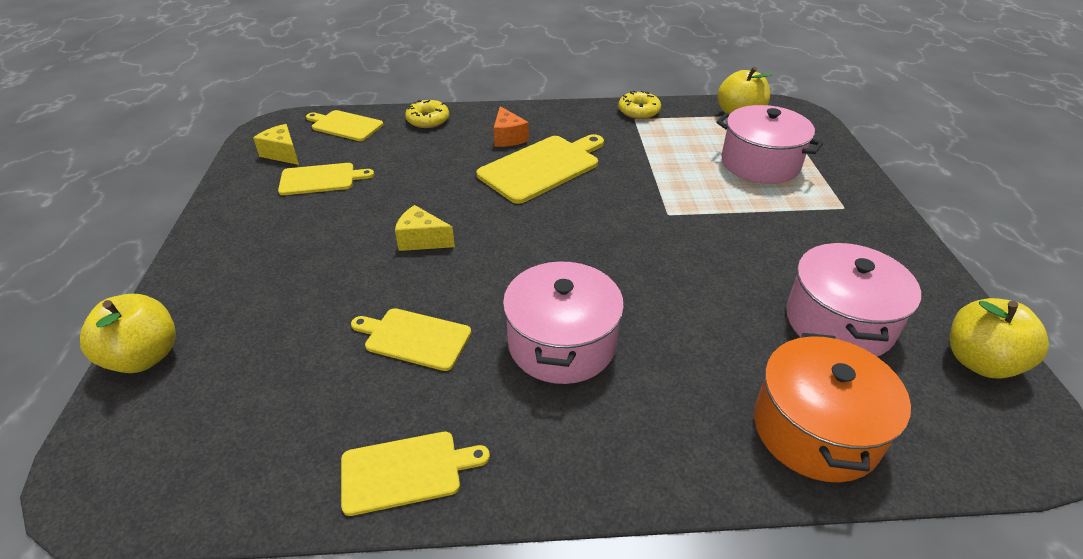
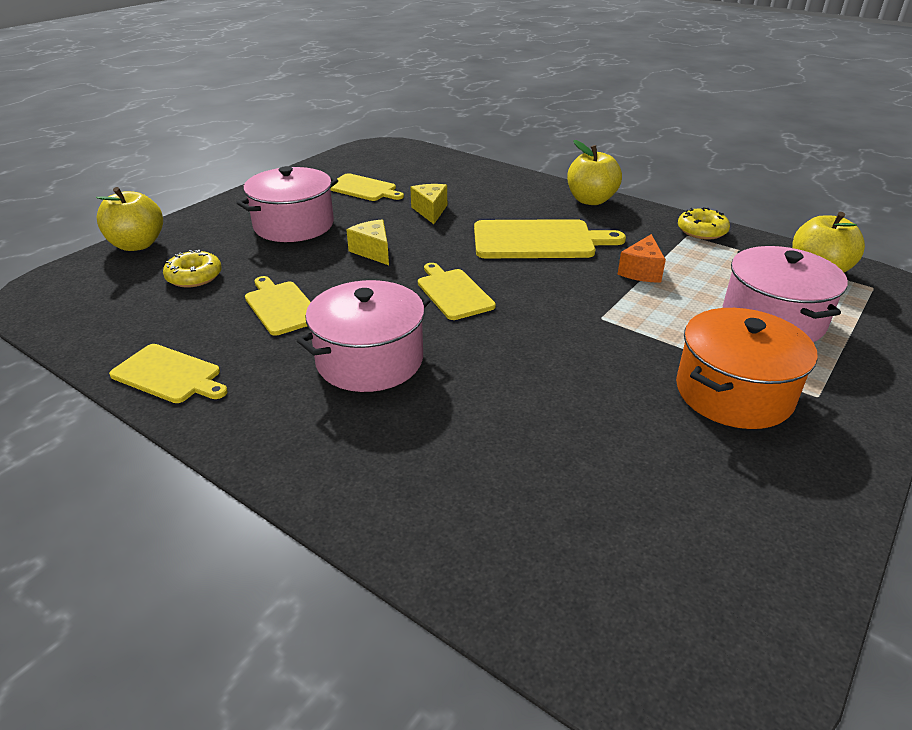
camera: 40 degrees right, 5 degrees down
(282, 154) = (361, 165): yellow cheese -> yellow cheese (430, 211)
(345, 125) = (428, 160): yellow cutting board -> yellow cutting board (453, 292)
(428, 120) = (495, 176): yellow donut -> yellow donut (194, 276)
(508, 138) = (542, 209): orange cheese -> orange cheese (641, 271)
(815, 429) = (478, 534): orange pot -> orange pot (733, 393)
(839, 322) = (641, 478): pink pot -> pink pot (294, 225)
(979, 361) = (759, 602): yellow apple -> yellow apple (591, 200)

